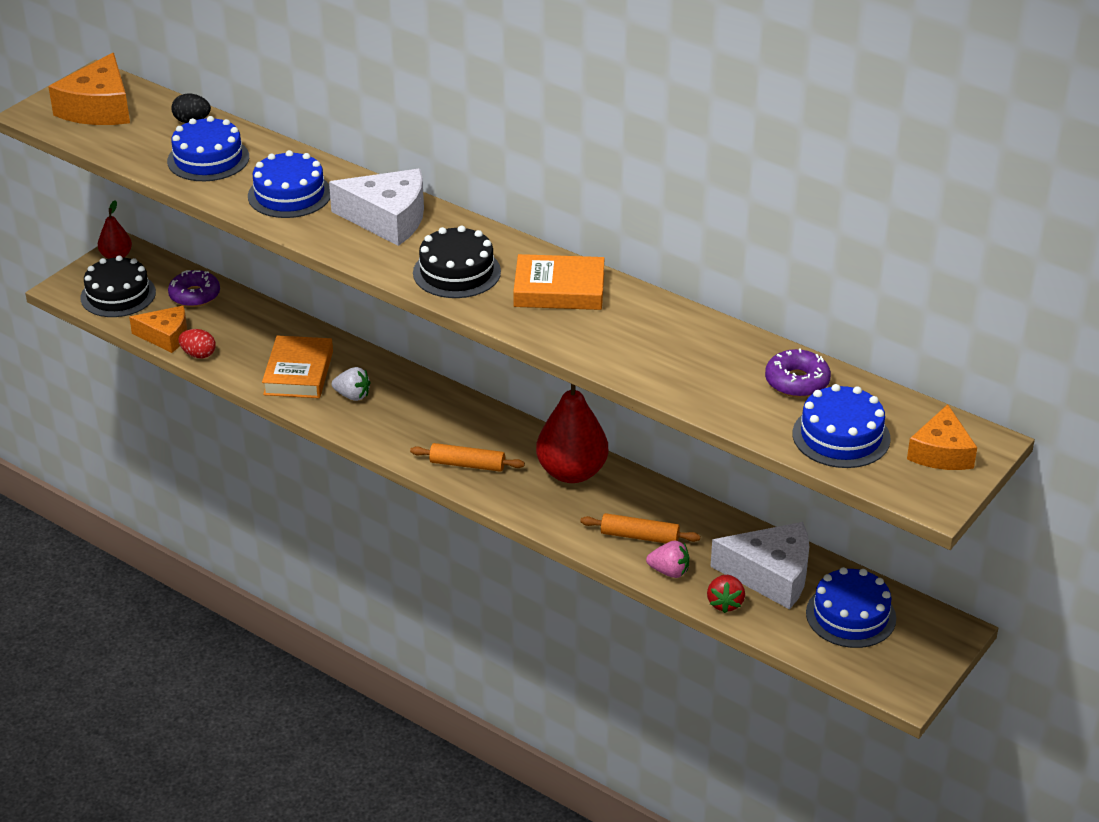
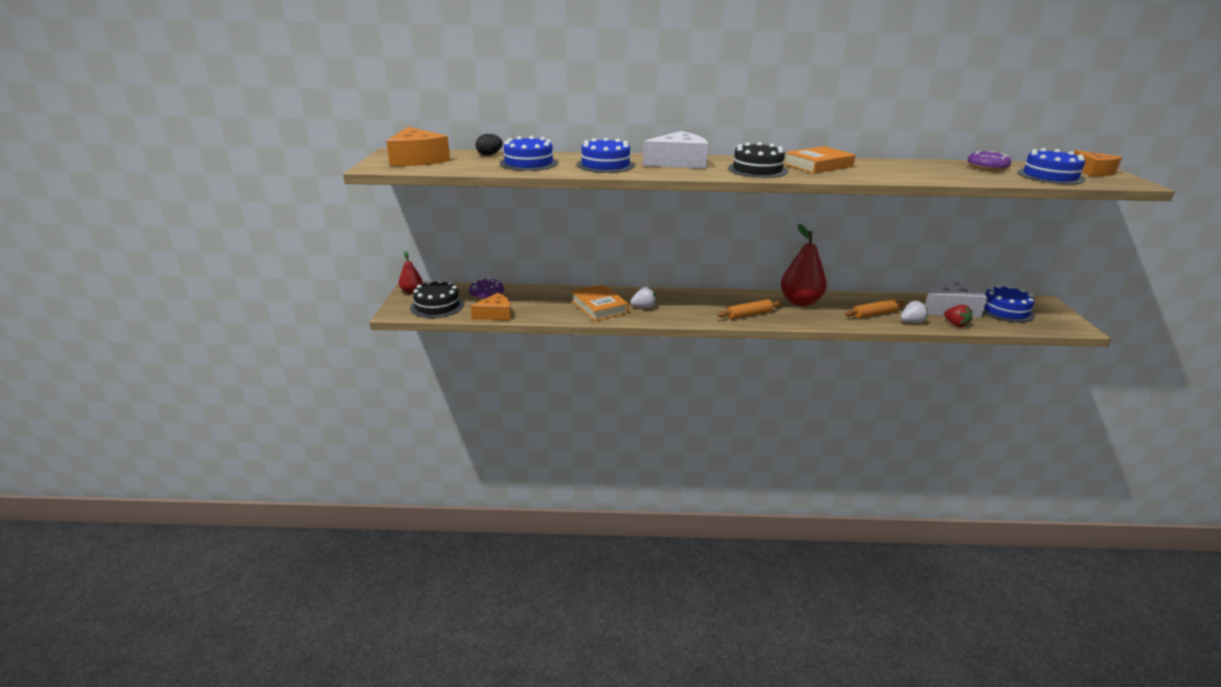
camera: 35 degrees left, 10 degrees down
(198, 354) = (528, 316): red egg -> none
(669, 571) = (911, 322): pink strawberry -> white strawberry

